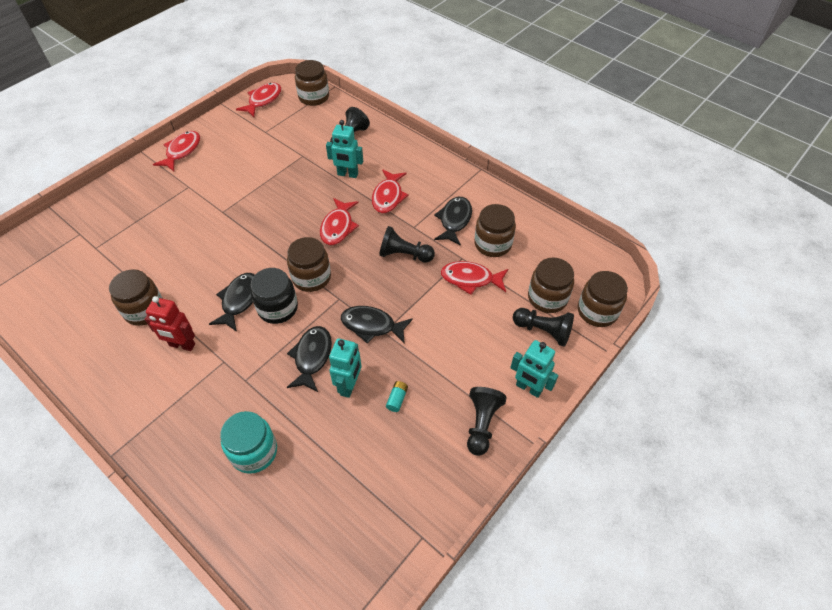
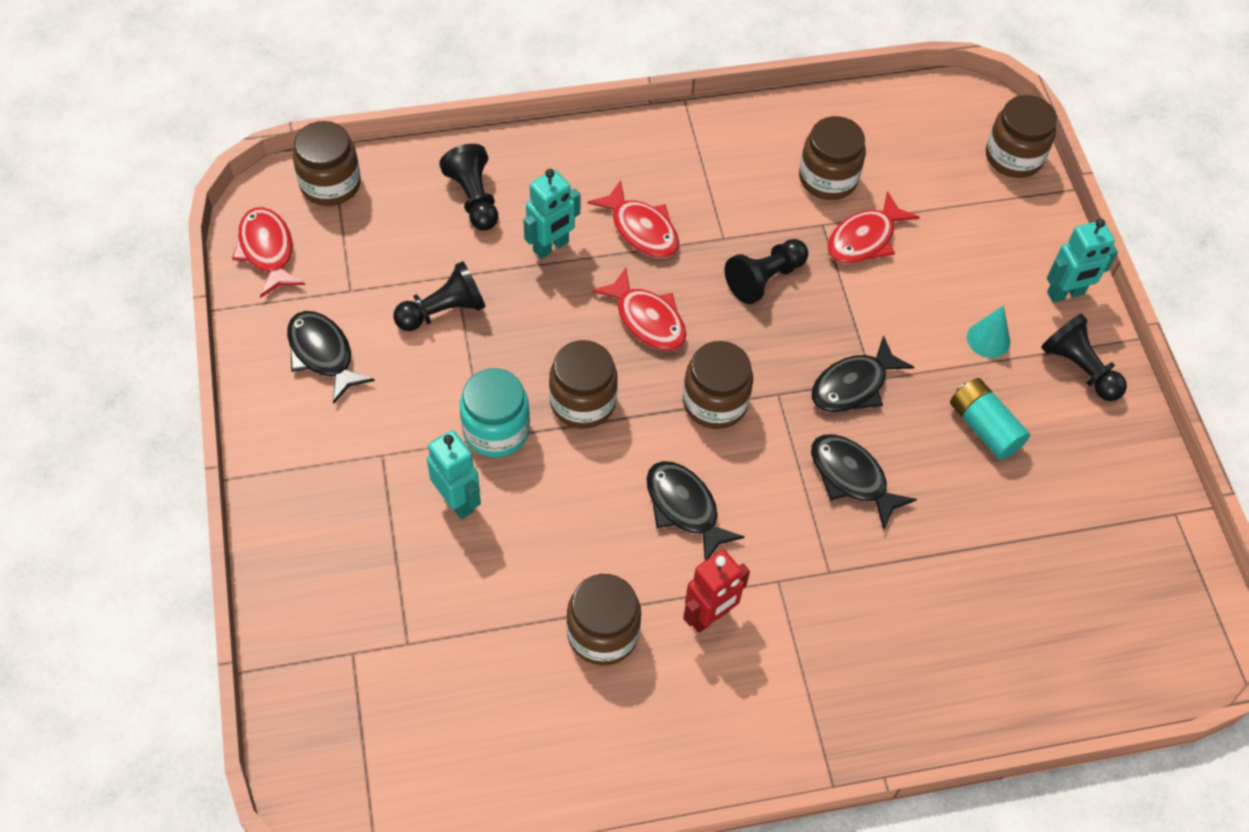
camera: 55 degrees left, 5 degrees up
(182, 151) = (285, 422): red fish -> none
(254, 452) = (948, 618): turquoise jar -> turquoise jar (496, 430)
(278, 308) = (737, 471): black jar -> none
(349, 386) = (927, 464): turquoise robot -> turquoise robot (457, 501)
(397, 399) = (984, 427): turquoise battery -> turquoise battery, size x1.88
(454, 220) = (752, 189): black fish -> black fish (323, 354)
(459, 368) = (988, 339): none -> turquoise cone
(543, 331) = (1000, 225): black pawn -> black pawn (443, 311)
(547, 298) = (956, 187): brown jar -> brown jar (583, 402)

